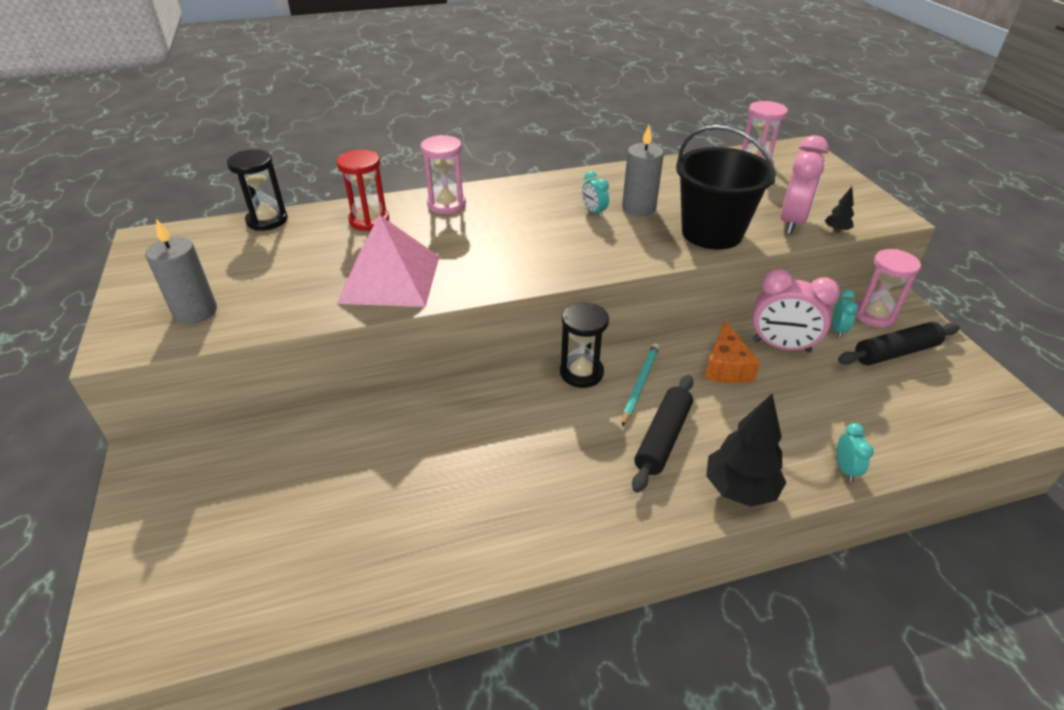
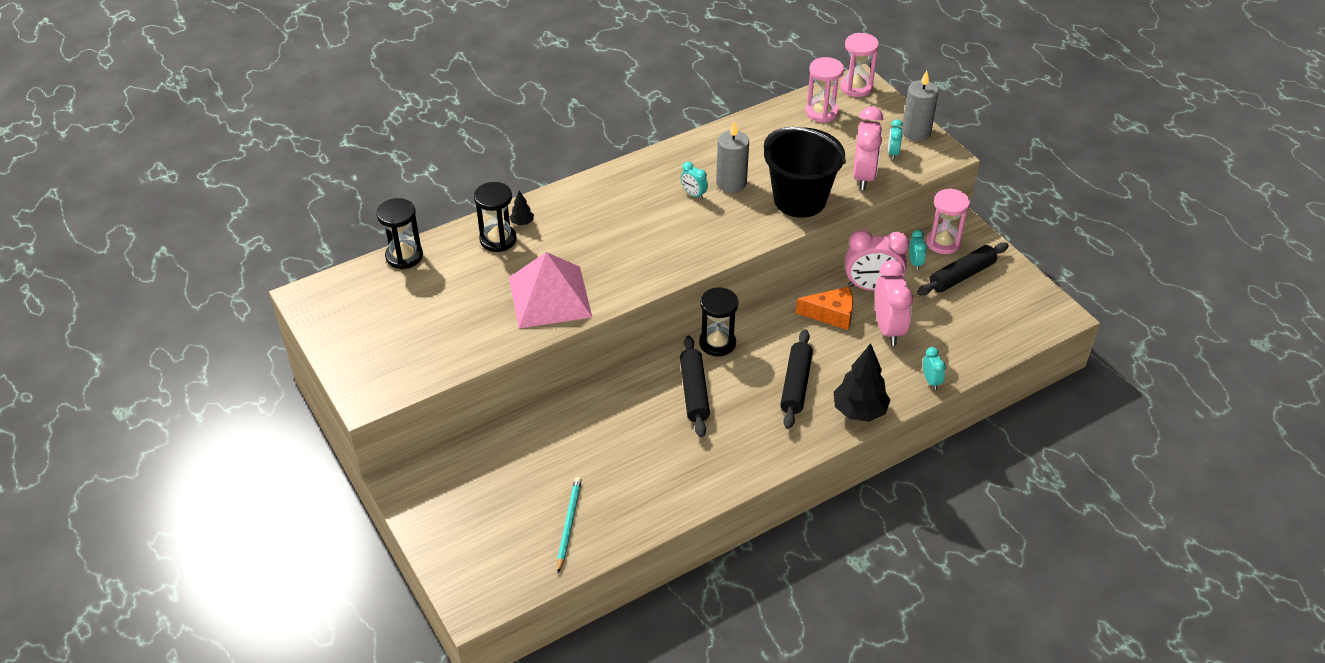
camera: 15 degrees left, 5 degrees up
(195, 312) = (407, 358): grey candle -> grey candle (916, 132)
(369, 220) = (498, 239): red hourglass -> black hourglass
(446, 204) = (559, 209): pink hourglass -> pink hourglass (856, 87)
(534, 422) = (694, 392): none -> black rolling pin
(640, 384) = (767, 343): turquoise pencil -> turquoise pencil (568, 524)
(726, 366) = (831, 314): orange cheese -> orange cheese turned 75 degrees counterclockwise
(795, 395) = (888, 329): none -> pink clock
(829, 207) = (893, 153): none -> turquoise clock
(836, 230) = (900, 179): black tree -> black tree (522, 223)

